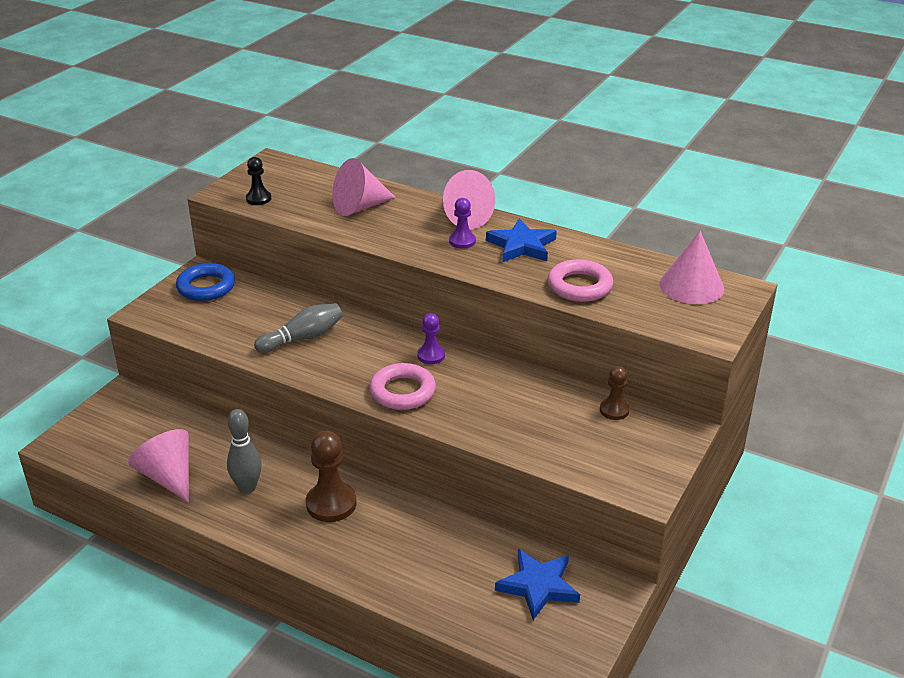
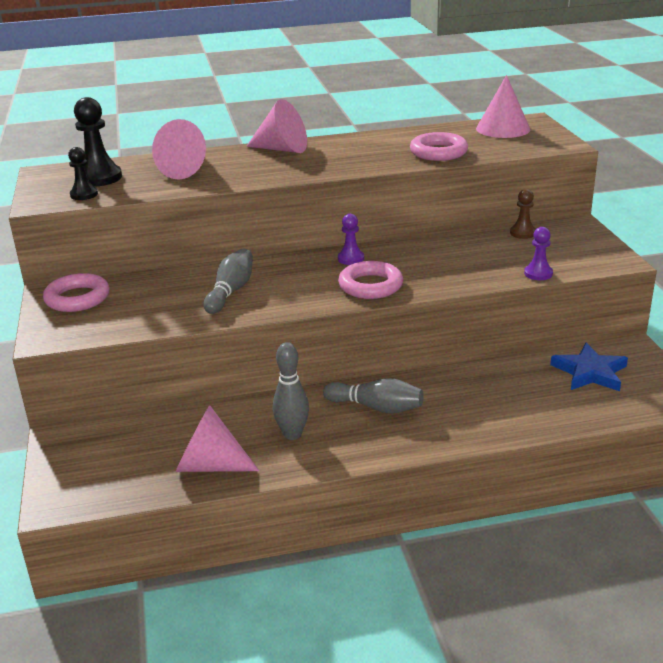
camera: 40 degrees left, 5 degrees down
(206, 287) = (77, 298): blue ring -> pink ring
(293, 185) = (99, 178): none -> black pawn
(331, 504) = (376, 407): brown pawn -> grey bowling pin
(462, 241) = (309, 160): purple pawn -> purple pawn (538, 273)
(522, 245) = (356, 148): blue star -> none

